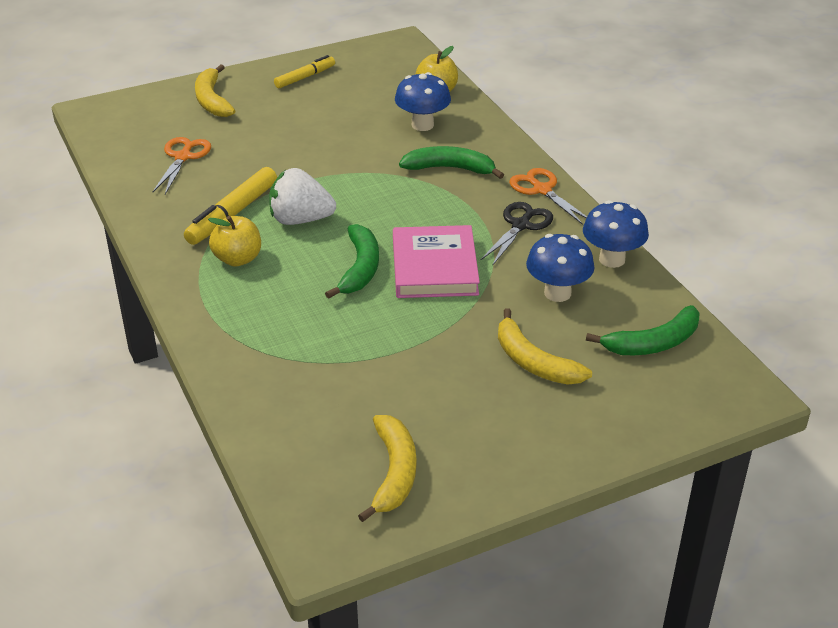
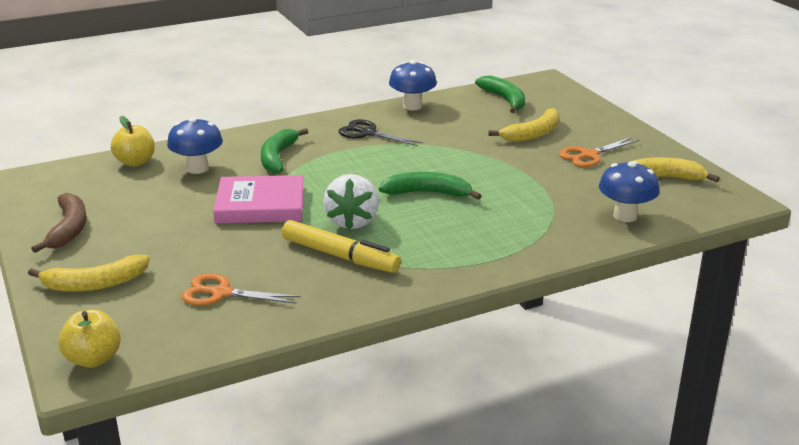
camera: 90 degrees left, 10 degrees down
(238, 259) = (416, 249): yellow apple -> yellow apple (93, 359)
(305, 77) = (69, 229): yellow marker -> brown banana
(434, 267) = (424, 164): pink book -> pink book (260, 205)
(542, 190) = (318, 124): orange scissors -> orange scissors (589, 155)
(557, 293) = (454, 124): blue mushroom -> blue mushroom (625, 216)

